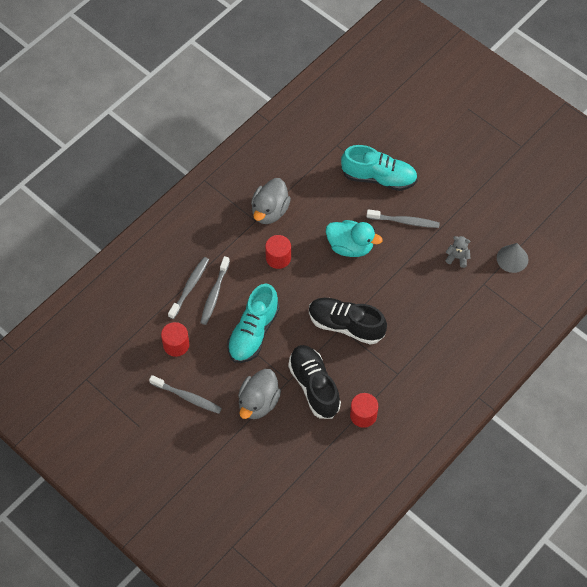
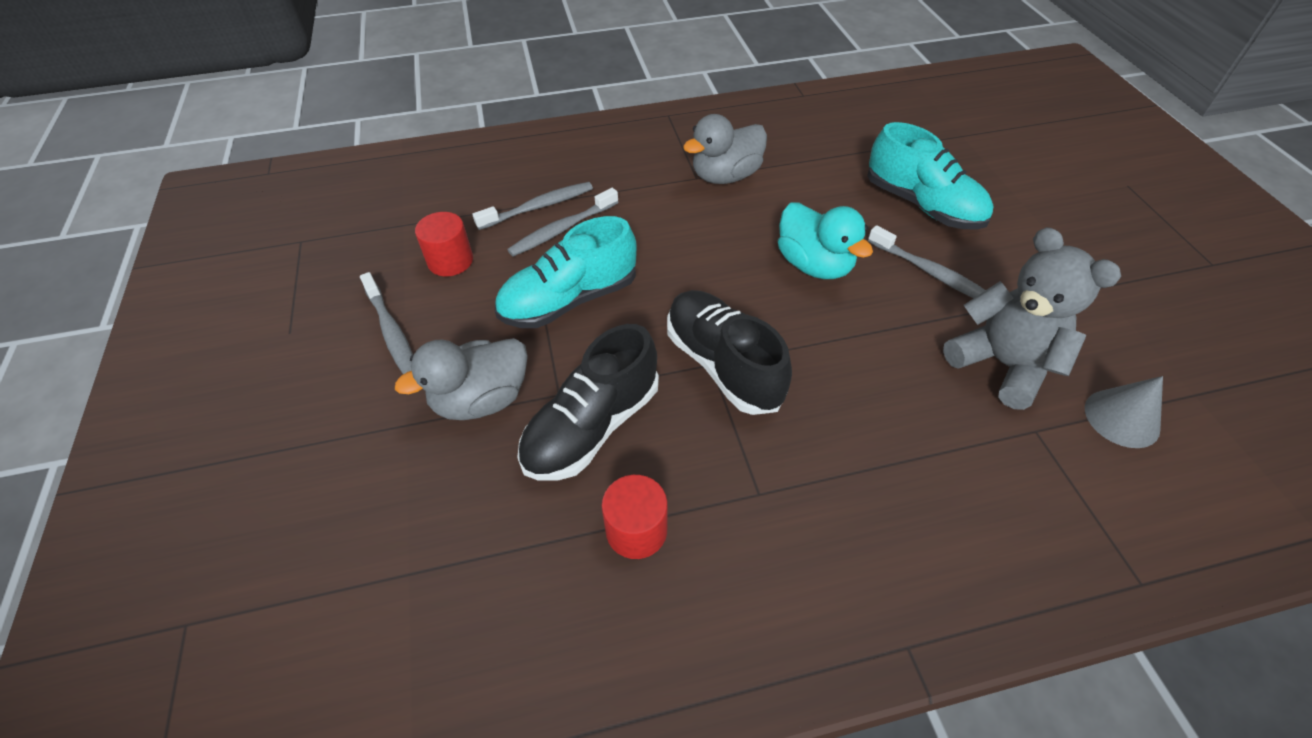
camera: 35 degrees right, 10 degrees down
(278, 258) = (691, 229): red cylinder -> none
(314, 386) = (592, 427): black shoe -> black shoe turned 150 degrees counterclockwise
(457, 258) = (1002, 364): grey teddy bear -> grey teddy bear, size x2.14

